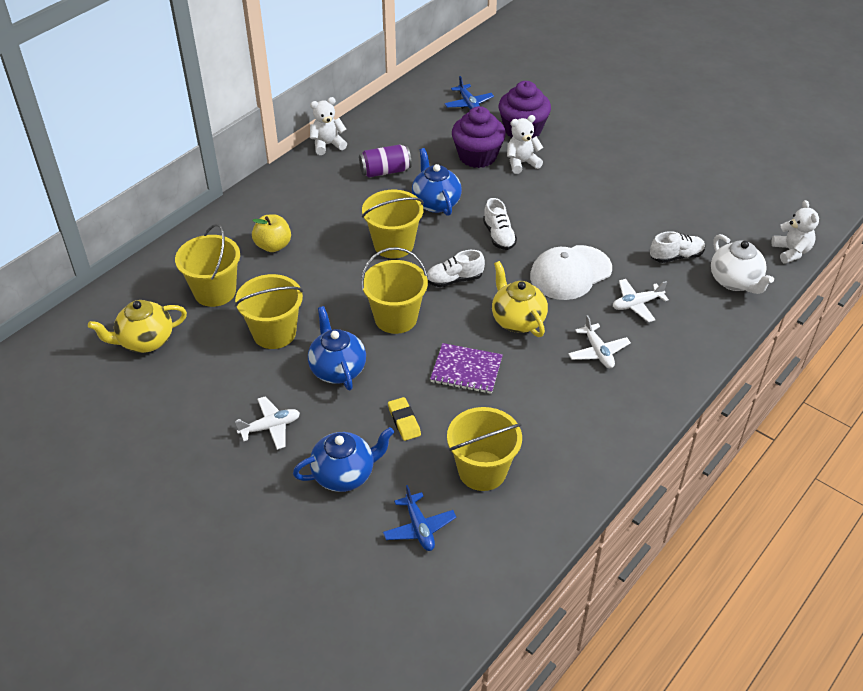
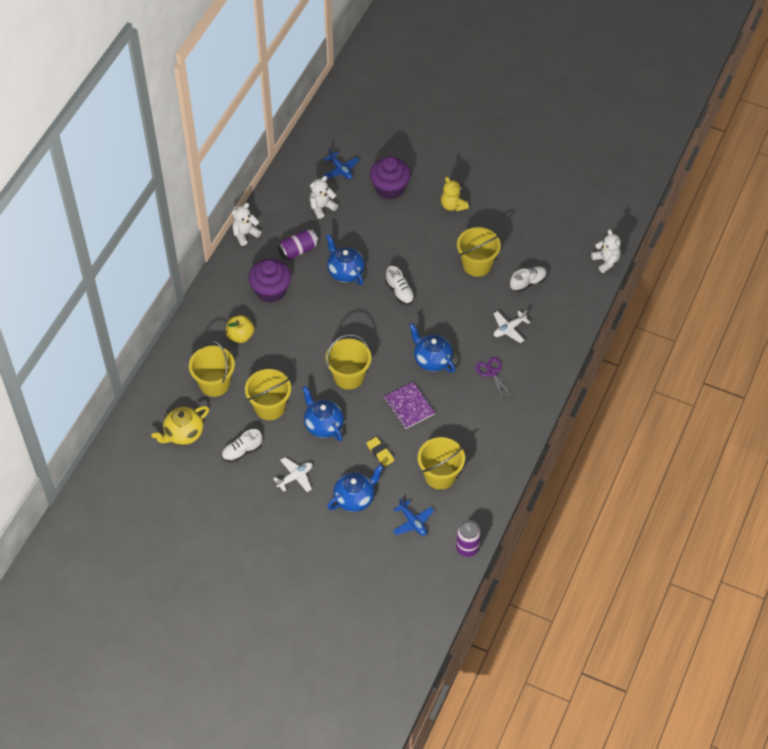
camera: 15 degrees left, 10 degrees up
(393, 245) = (327, 316): yellow bucket -> yellow bucket (477, 265)
(454, 280) = (379, 336): white shoe -> white shoe (242, 451)
(466, 370) = (409, 406): purple notebook -> purple notebook turned 60 degrees clockwise
(477, 156) = (363, 221): purple cupcake -> purple cupcake (271, 290)
(492, 587) = (467, 548): none -> purple can
(517, 320) = (432, 360): yellow teapot -> blue teapot
(521, 163) = (398, 221): white teddy bear -> white teddy bear (322, 207)
(570, 273) = (458, 313): white cap -> none
(597, 159) = (453, 205): none -> yellow teddy bear
(598, 352) = (491, 373): white plane -> purple scissors
(735, 281) = (571, 295): white teapot -> none

